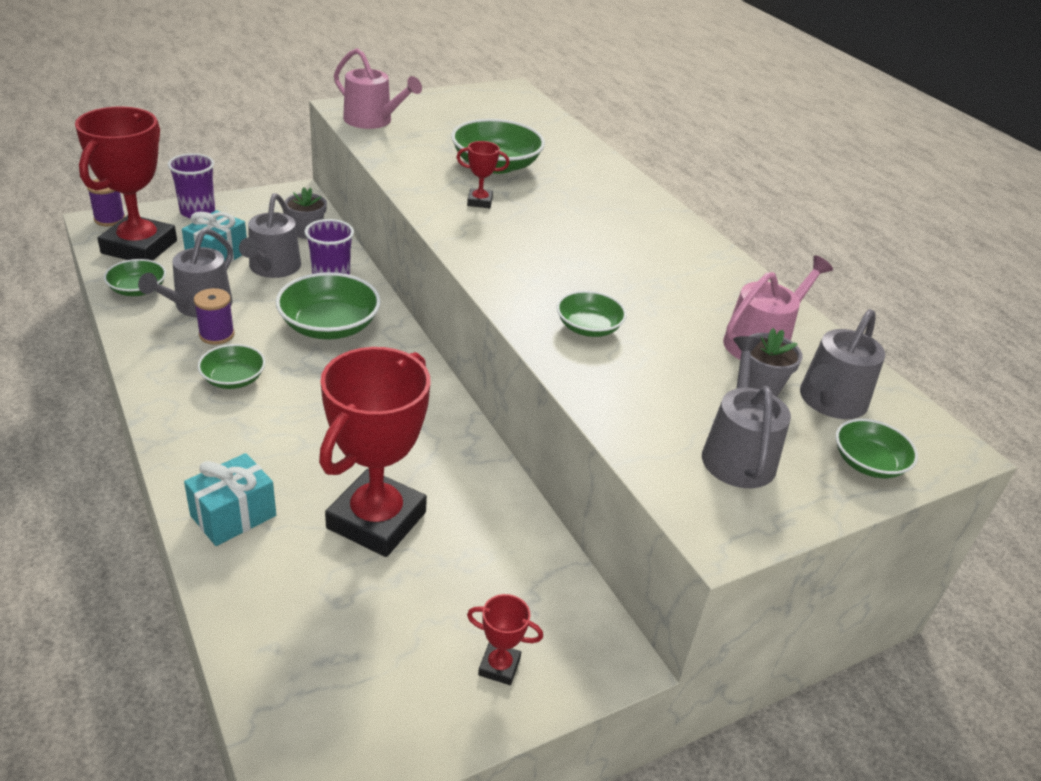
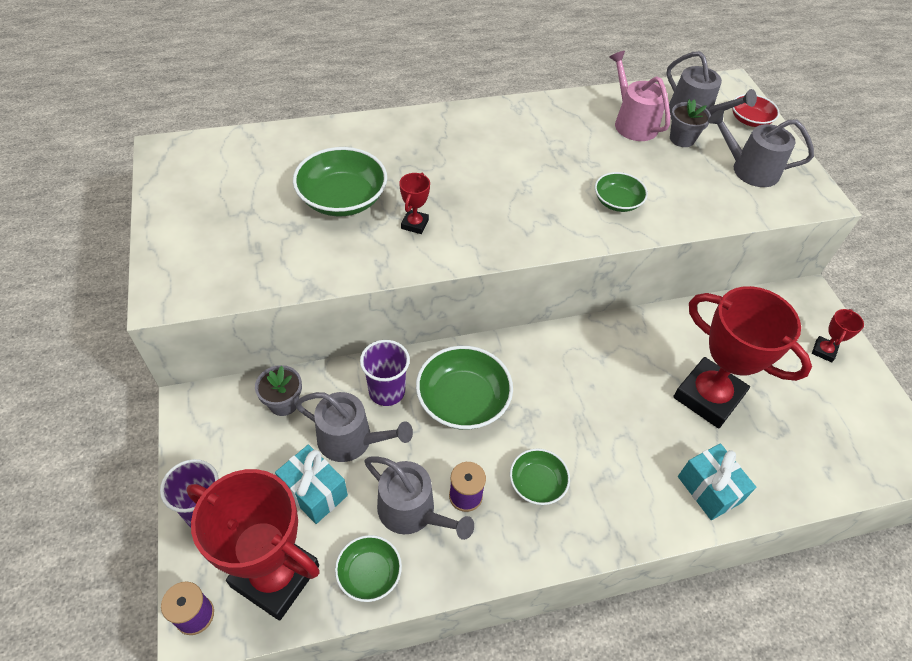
camera: 75 degrees left, 15 degrees up
(372, 121) = (210, 277): pink watering can -> none
(868, 463) = (750, 120): green bowl -> red bowl

